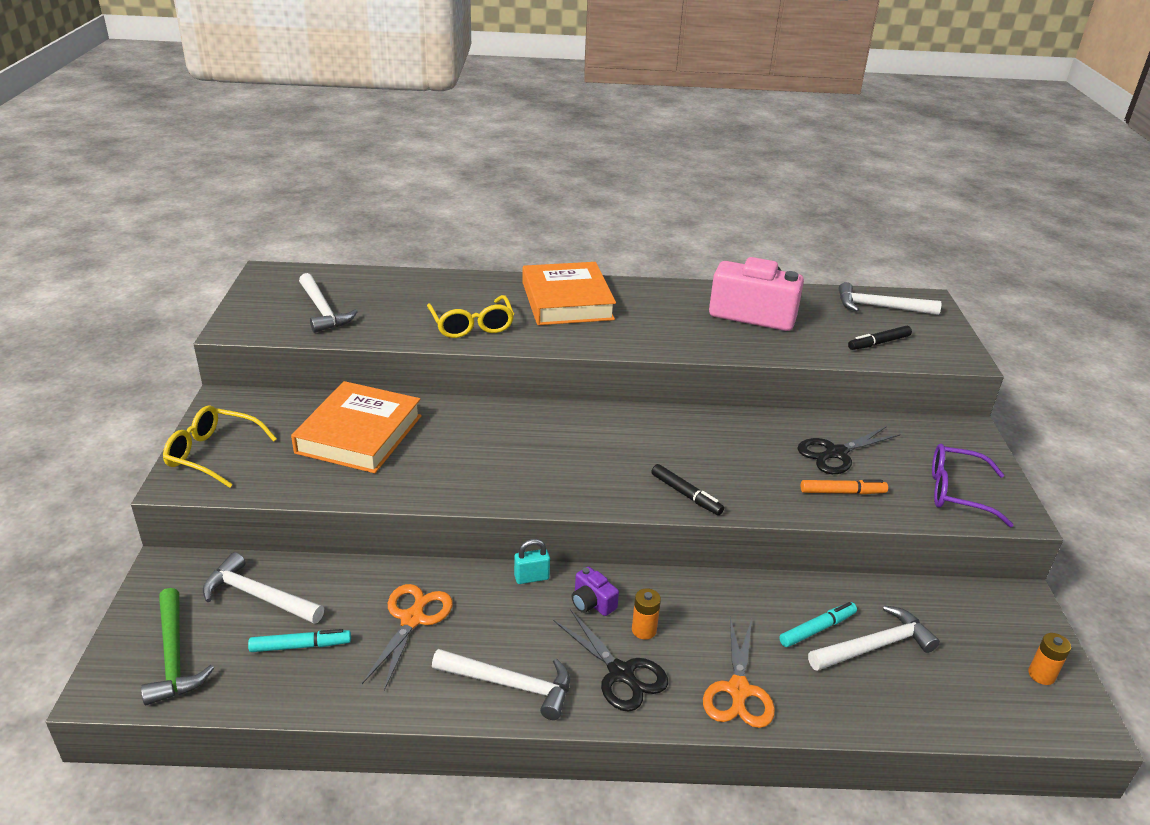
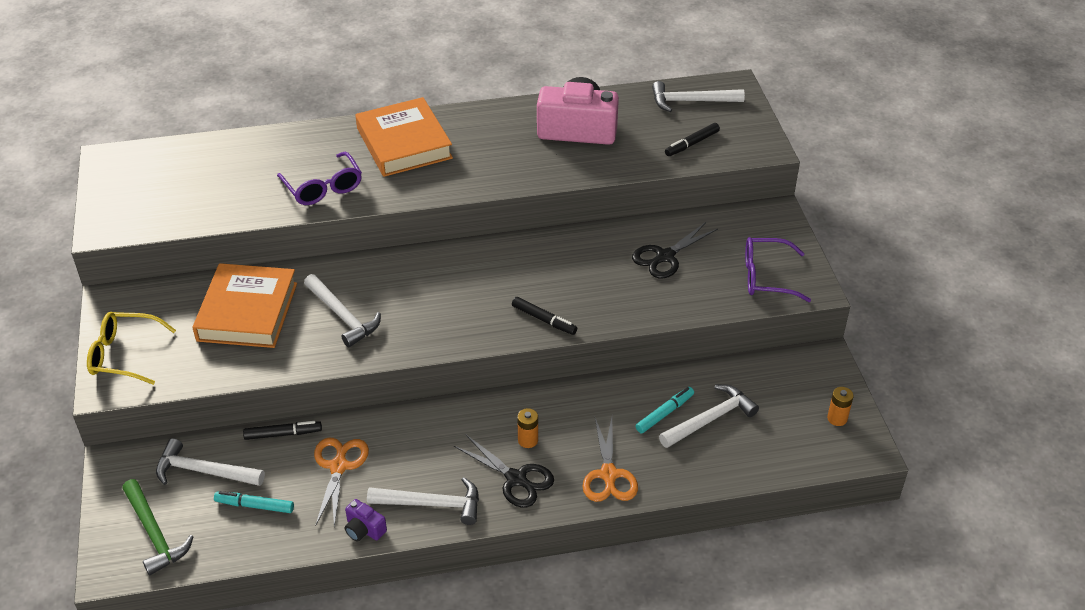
camera: 10 degrees left, 10 degrees up
(300, 646) = (255, 506): turquoise marker -> turquoise marker turned 150 degrees counterclockwise
(323, 311) = (178, 194): white hammer -> white hammer (343, 316)
(361, 571) = (283, 434): none -> black marker
(472, 326) = (323, 188): yellow glasses -> purple glasses
(531, 577) = (427, 412): turquoise padlock -> none
(592, 602) = (482, 425): purple camera -> purple camera (364, 529)
(842, 492) = (673, 294): orange marker -> none

